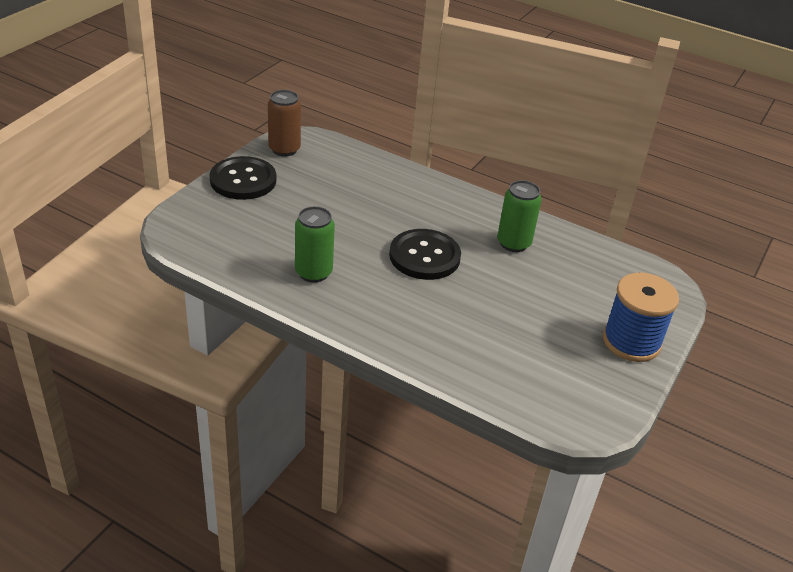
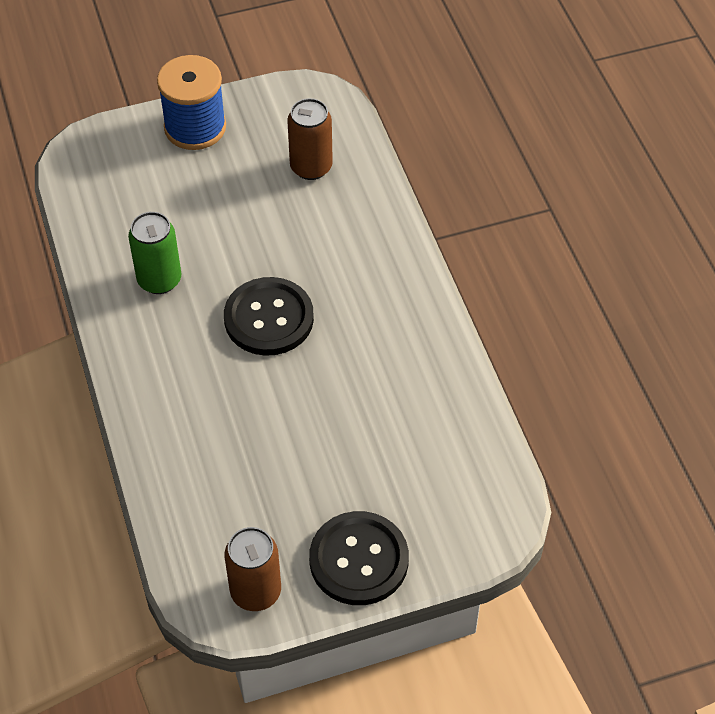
camera: 135 degrees left, 15 degrees up
(313, 273) = (401, 365): green can -> none
(520, 361) = (311, 167): none -> brown can

